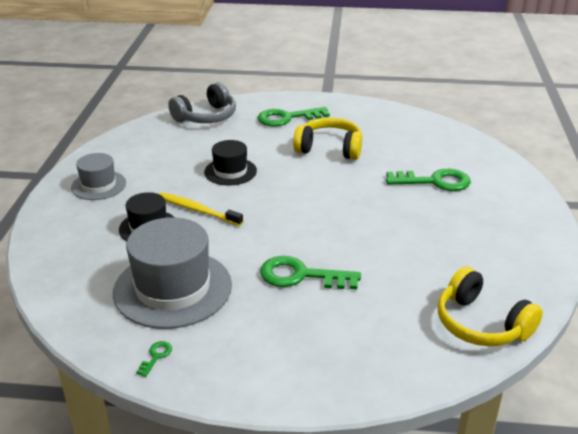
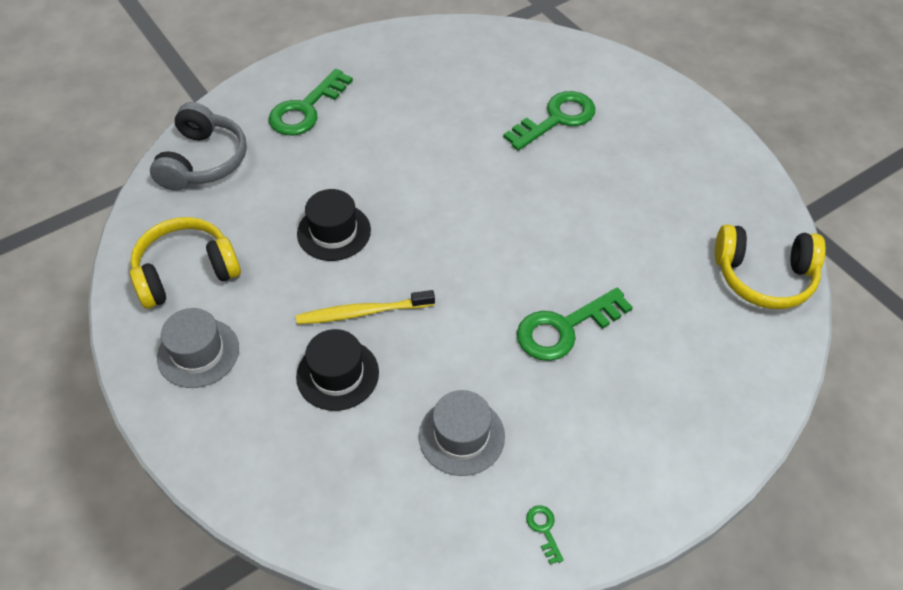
camera: 40 degrees left, 20 degrees up
(172, 288) = (461, 436): grey hat -> grey hat, size x0.56
(329, 149) = (405, 132): yellow headphones -> yellow headphones (186, 272)

